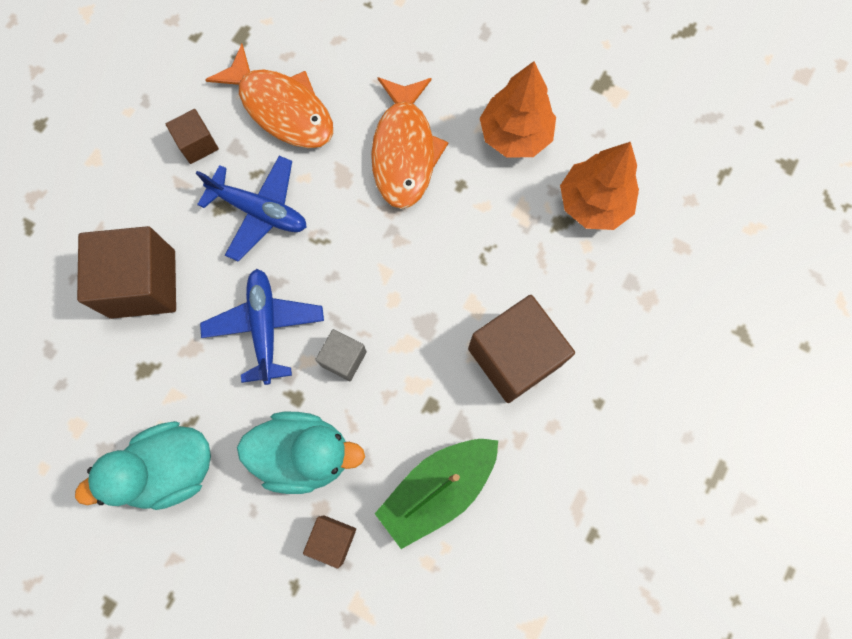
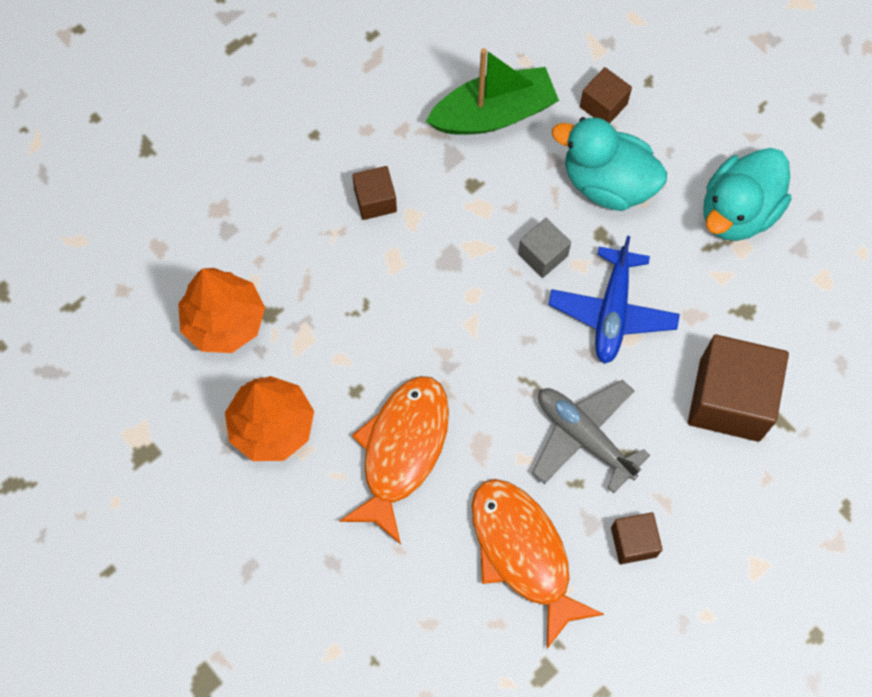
camera: 160 degrees left, 5 degrees down
(171, 468) = (738, 211): turquoise duck -> turquoise duck turned 135 degrees clockwise
(259, 211) = (584, 437): blue plane -> grey plane
(514, 357) = (375, 200): brown cube -> brown cube, size x0.51

